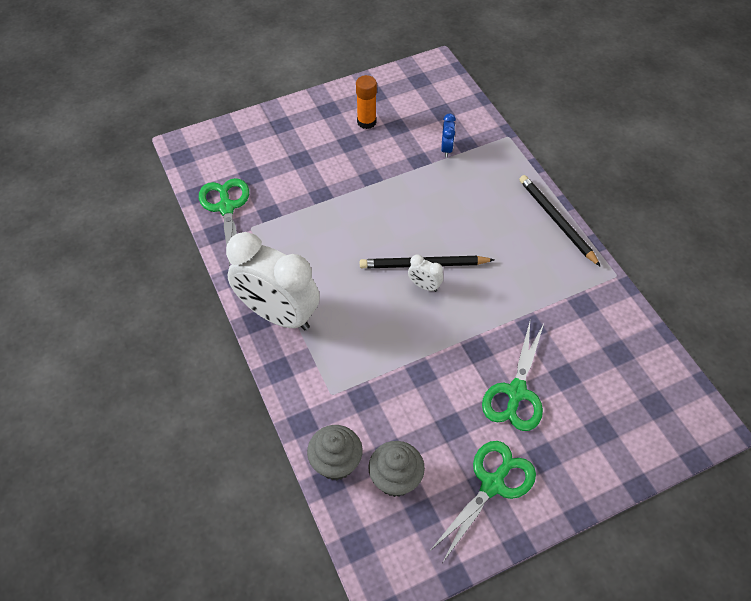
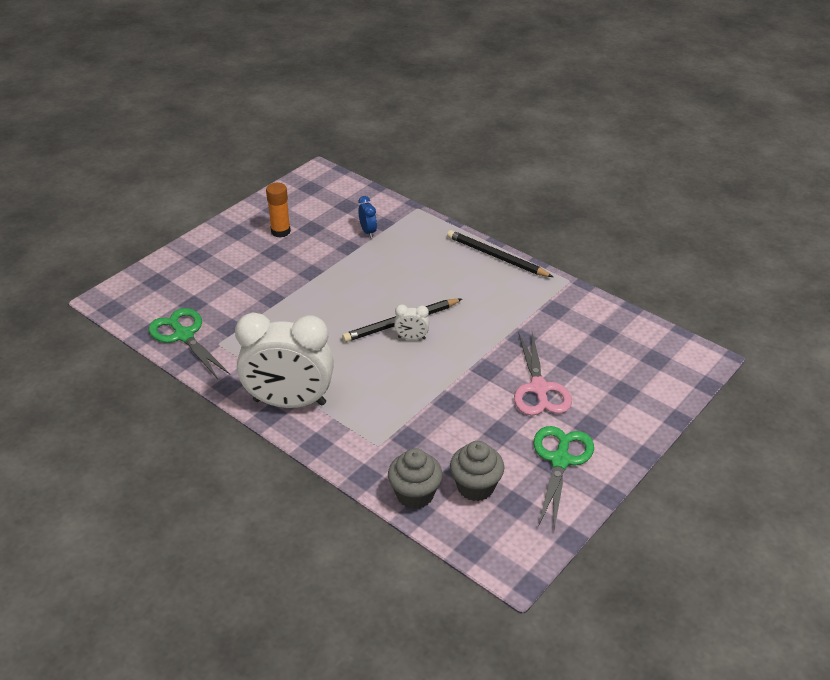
camera: 25 degrees left, 15 degrees down
(516, 392) = (539, 389): green scissors -> pink scissors

